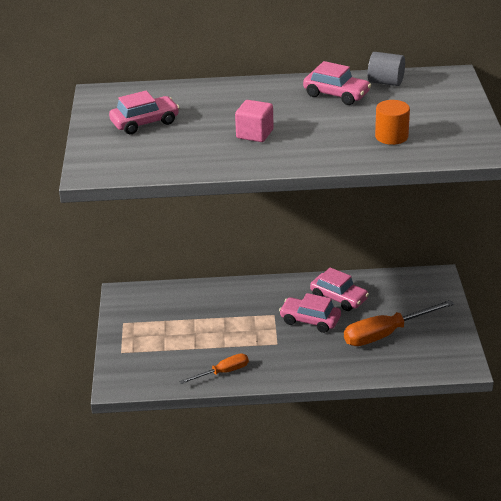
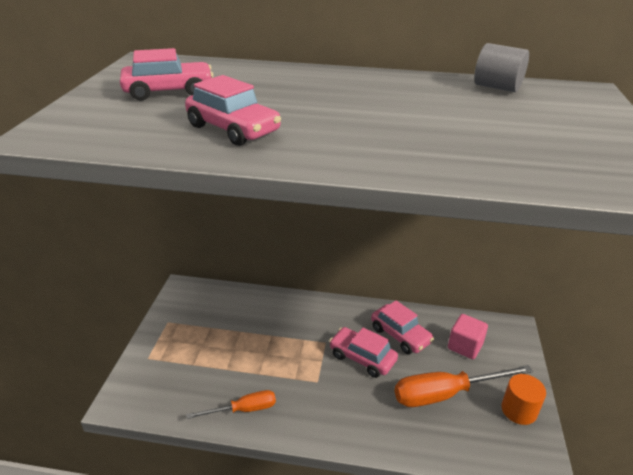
camera: 10 degrees right, 0 degrees up
(254, 134) = (300, 120): pink cube -> pink cube (465, 346)
(336, 95) = (428, 92): pink car -> pink car (233, 129)
(391, 136) = (500, 147): orange cylinder -> orange cylinder (519, 410)

